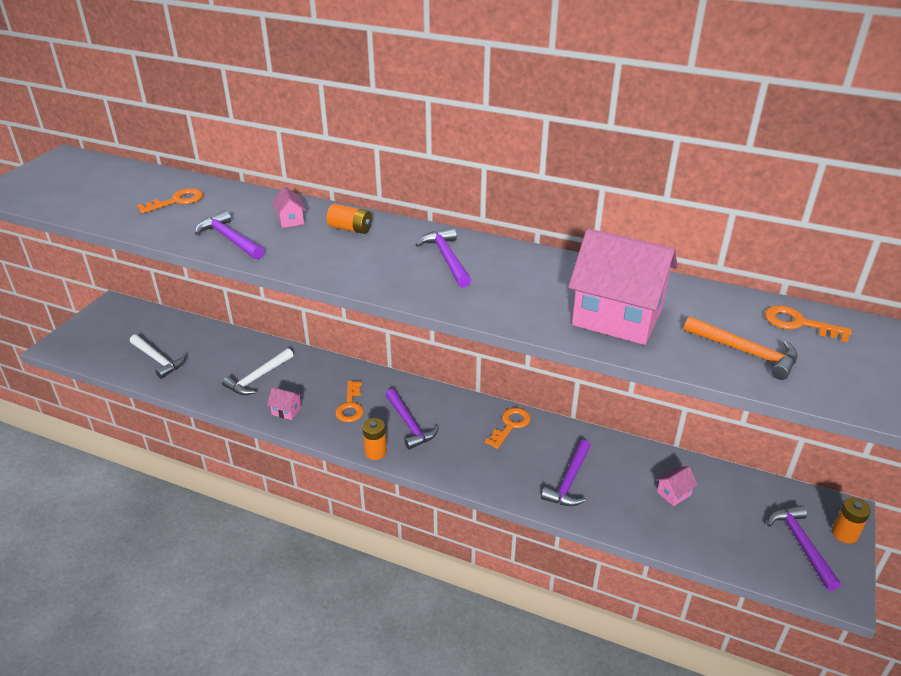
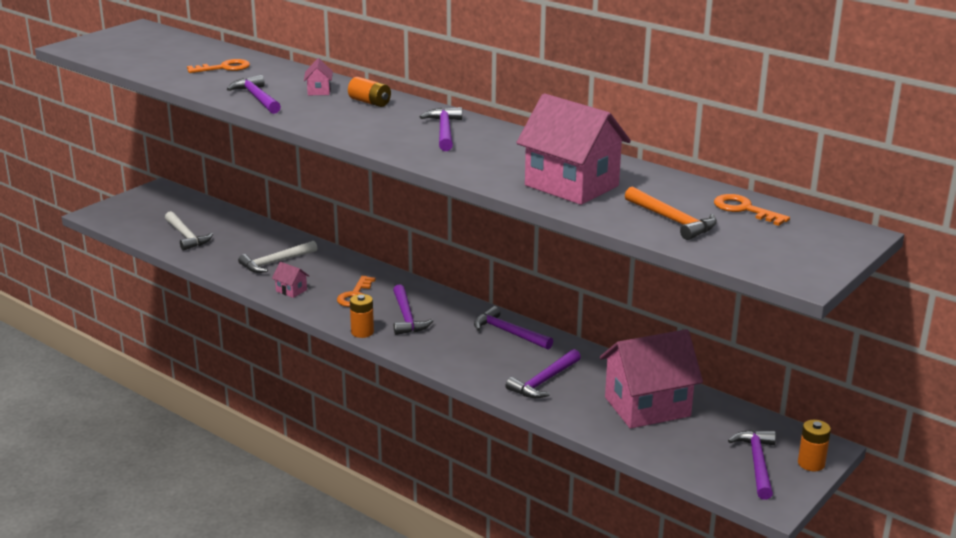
camera: 15 degrees right, 10 degrees down
(510, 425) = (509, 332): orange key -> purple hammer
(673, 493) = (647, 407): pink house -> pink house, size x2.46

